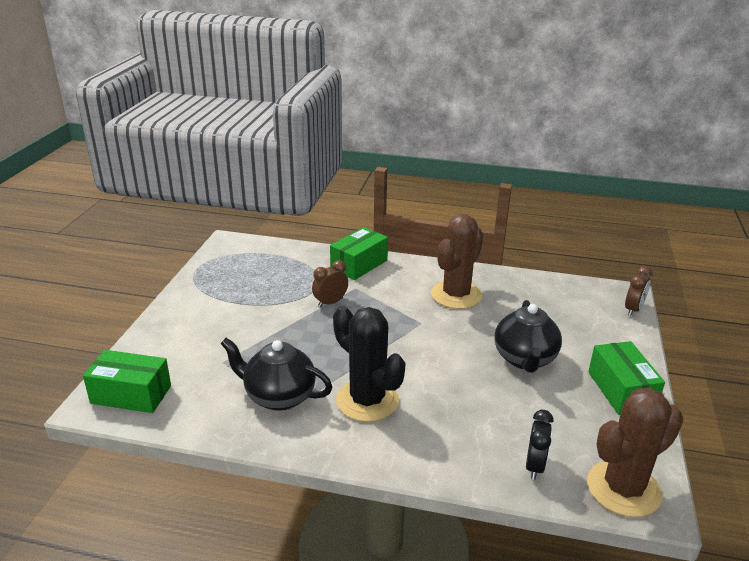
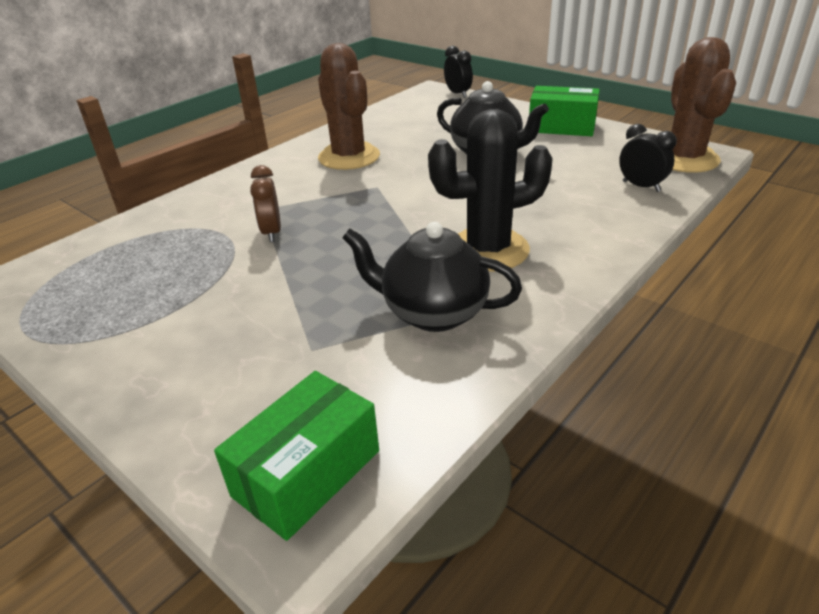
camera: 60 degrees left, 5 degrees up
(278, 396) = (432, 313): black teapot -> black teapot turned 60 degrees clockwise
(359, 265) = (215, 196): green box -> none
(633, 309) = (458, 94): brown clock -> black clock

